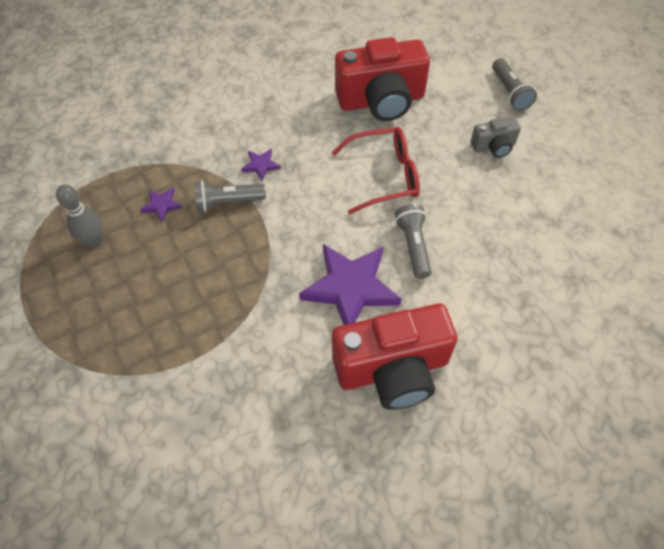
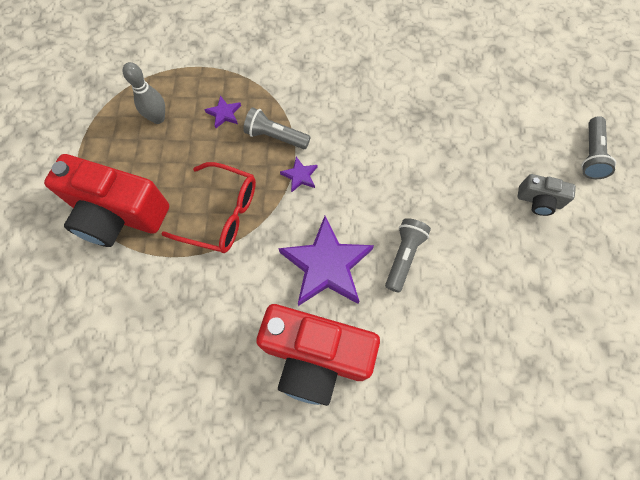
camera: 30 degrees right, 10 degrees up
(261, 165) = (321, 117): purple star -> purple star (300, 176)
(381, 101) = (462, 106): red camera -> red camera (118, 214)
(385, 176) = (420, 179): red glasses -> red glasses (222, 214)

